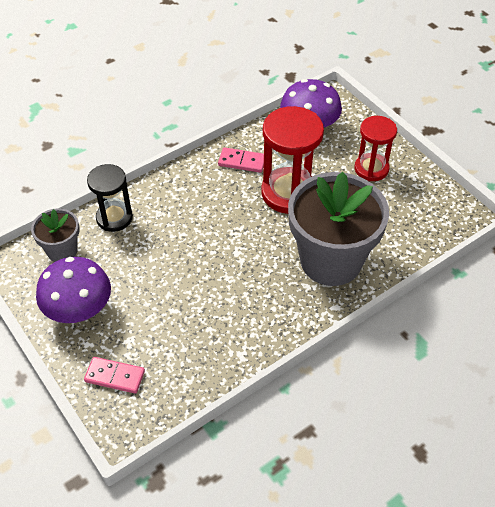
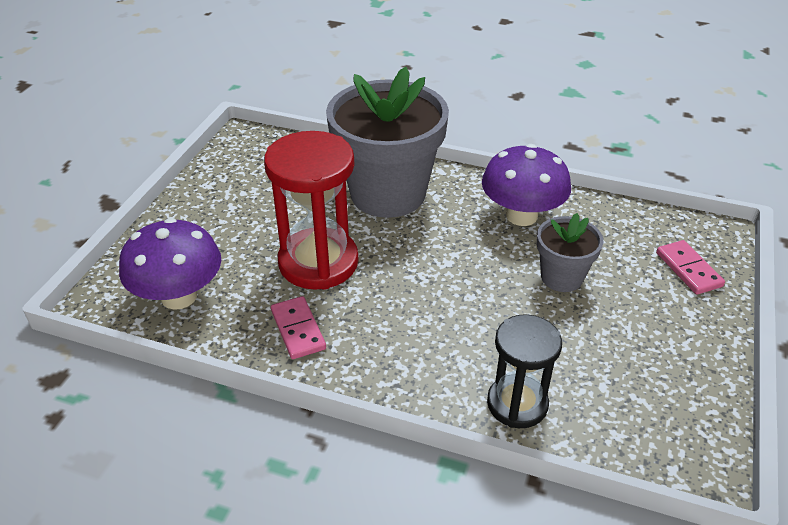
camera: 125 degrees left, 10 degrees down
(62, 251) = (623, 423): grey flower pot -> grey flower pot (561, 277)
(79, 310) = (668, 346): purple mushroom -> purple mushroom (521, 215)
(371, 169) = (221, 216): red hourglass -> none

